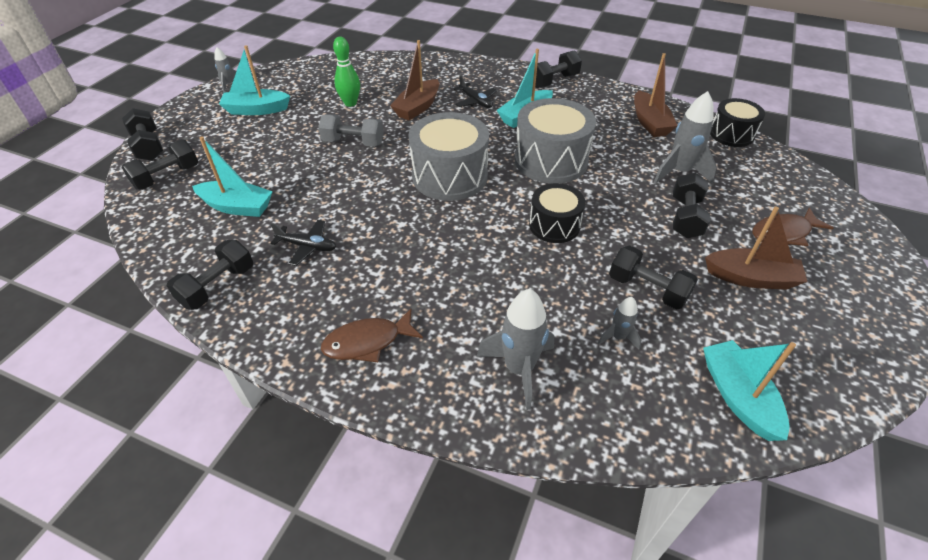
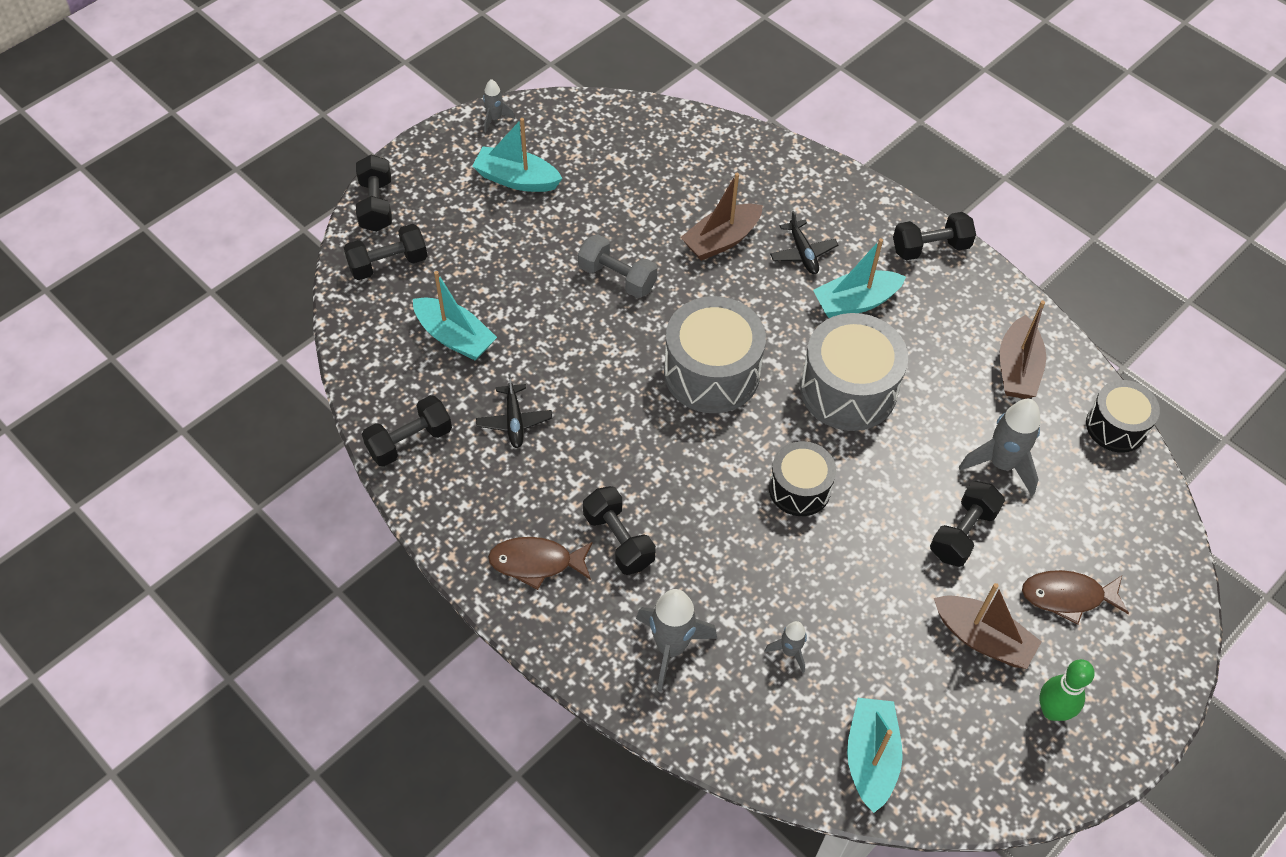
camera: 20 degrees right, 10 degrees up
(307, 246) = (514, 421): black plane -> black plane turned 45 degrees clockwise
(350, 103) = (638, 204): green bowling pin -> green bowling pin (1052, 711)
(647, 289) = (855, 609): black dumbbell -> black dumbbell (618, 540)

